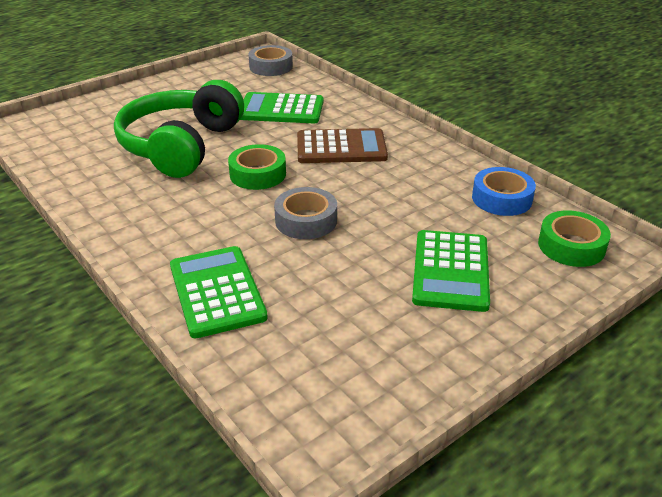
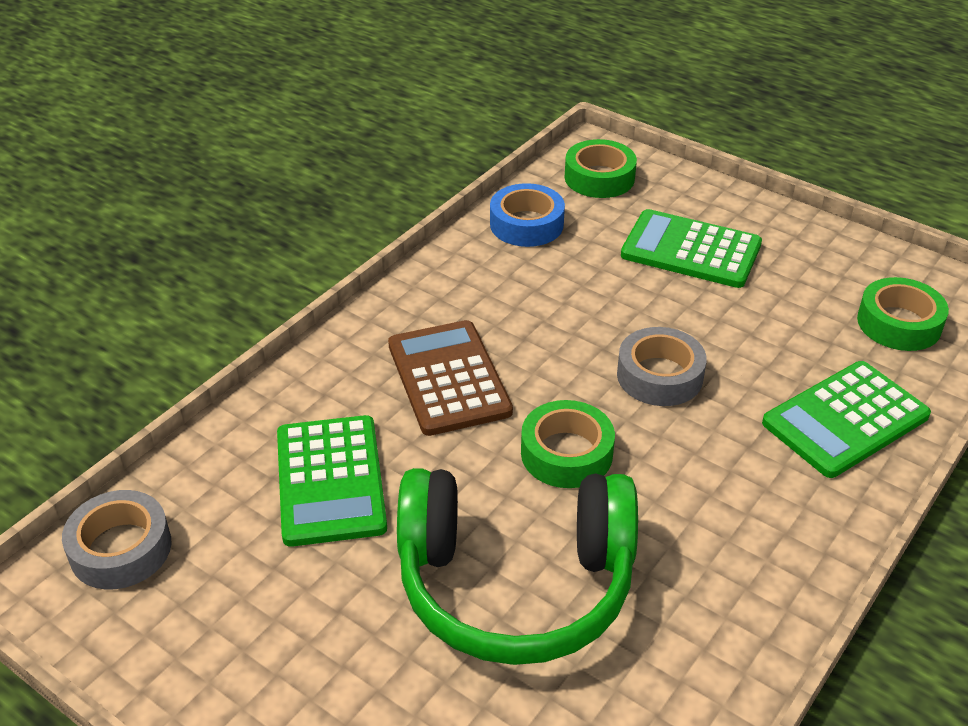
camera: 105 degrees left, 5 degrees up
(308, 366) = (899, 323): none -> green tape
(451, 271) = (691, 250): green calculator -> green calculator turned 150 degrees counterclockwise

